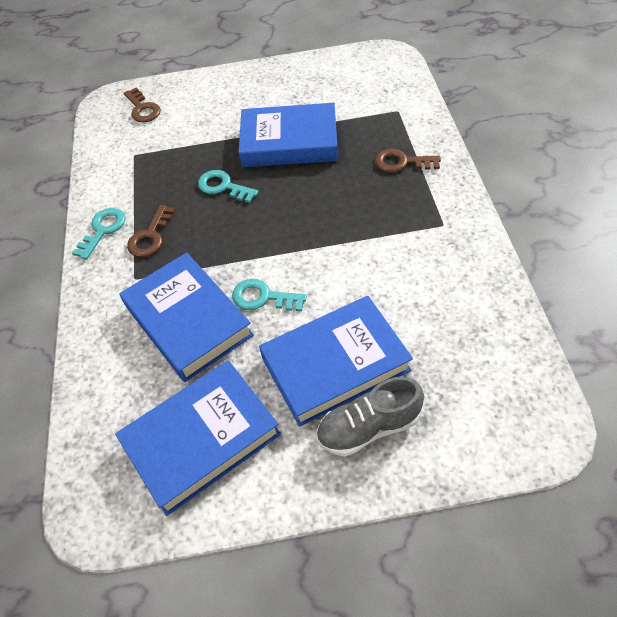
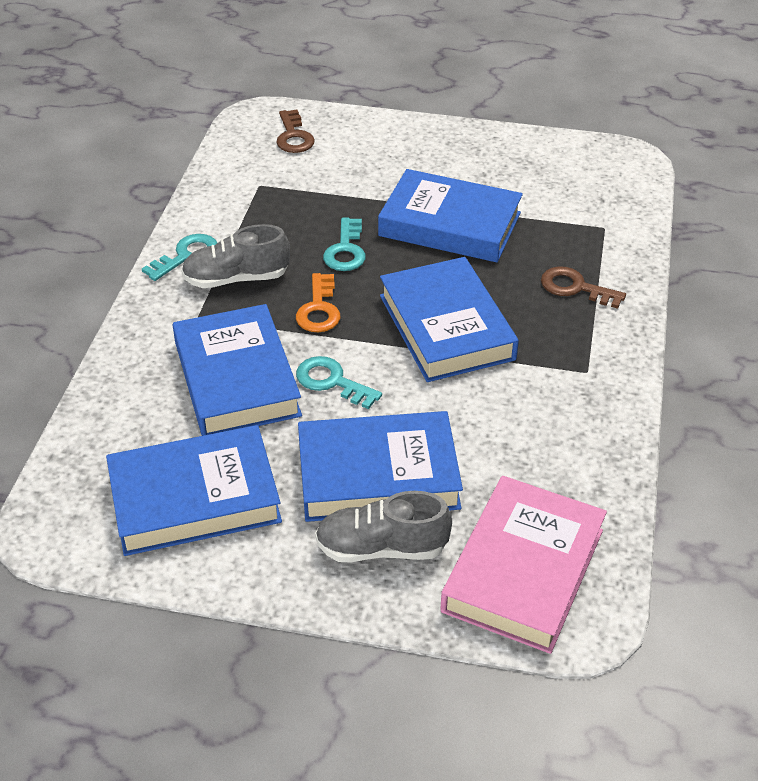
camera: 15 degrees right, 10 degrees down
(150, 236) = (236, 279): brown key -> grey shoe
(223, 186) = (345, 250): turquoise key -> turquoise key turned 135 degrees counterclockwise
(225, 241) = (319, 309): none -> orange key
(326, 223) = (446, 327): none -> blue book
(482, 405) = (523, 570): none -> pink book

